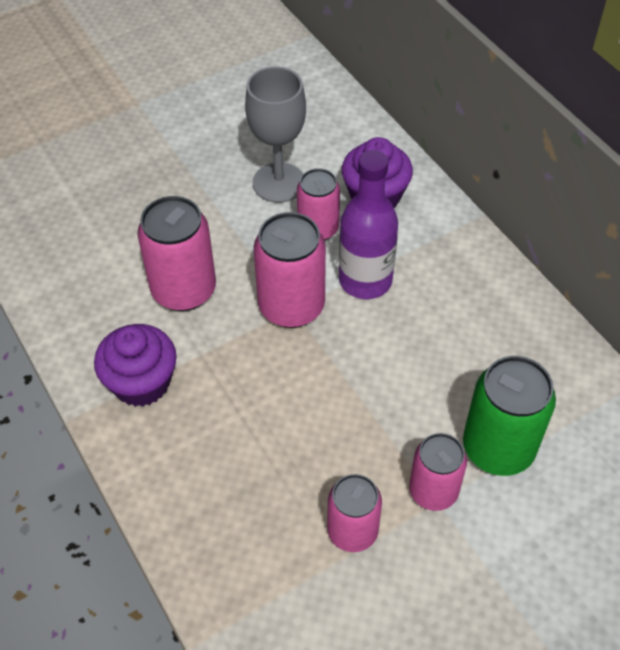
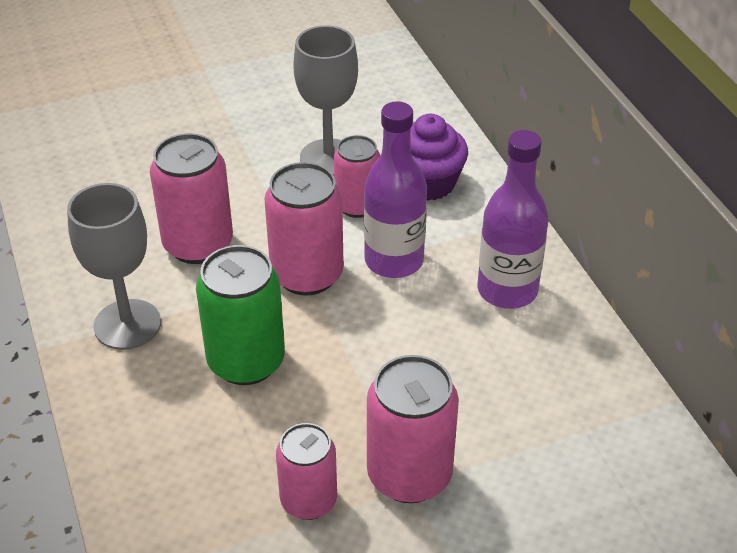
camera: 10 degrees right, 10 degrees down
(141, 383) = (127, 324): purple cupcake -> grey goblet
(433, 491) = (409, 475): pink can -> pink can, size x1.52
(472, 295) = (507, 290): none -> purple bottle
(498, 448) = (494, 444): green can -> green can (246, 361)

